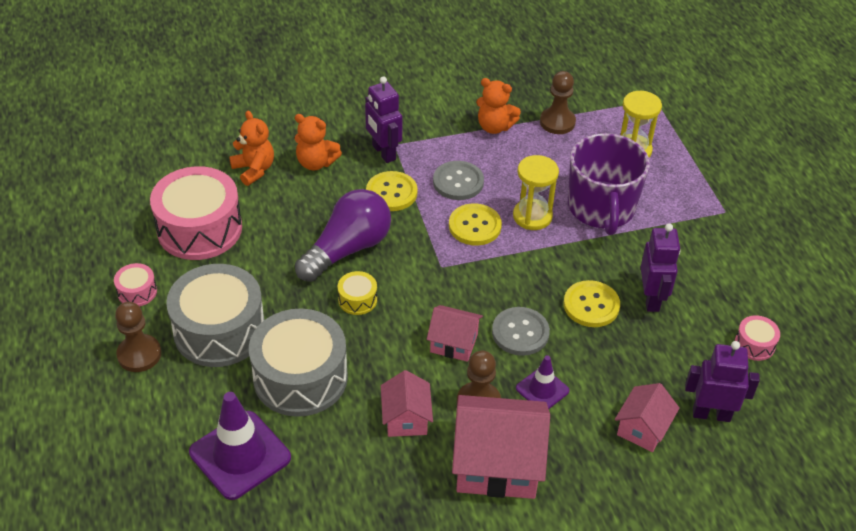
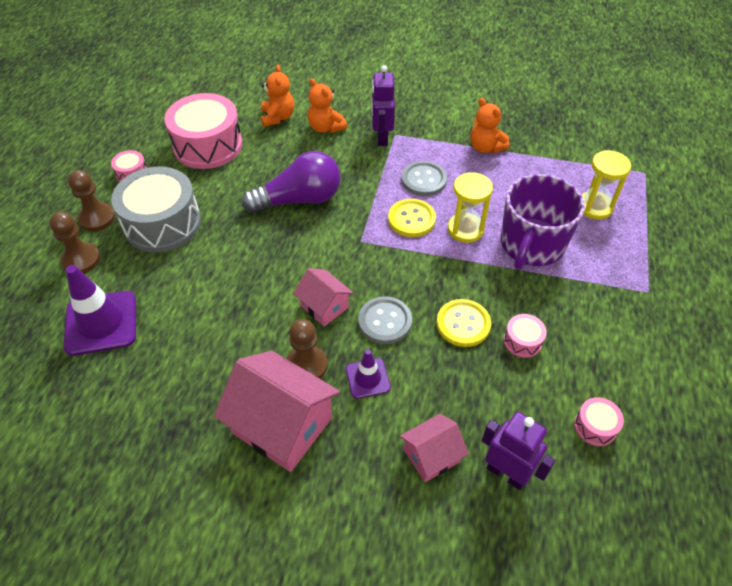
camera: 30 degrees right, 5 degrees up
(300, 377) = (189, 283): grey drum -> none
(357, 300) = (277, 241): yellow drum -> none
(391, 193) = (365, 169): yellow button -> none
(406, 418) = (241, 351): pink house -> none
(557, 122) = (542, 161): brown pawn -> brown pawn (81, 260)
(651, 299) = (522, 341): purple robot -> pink drum

